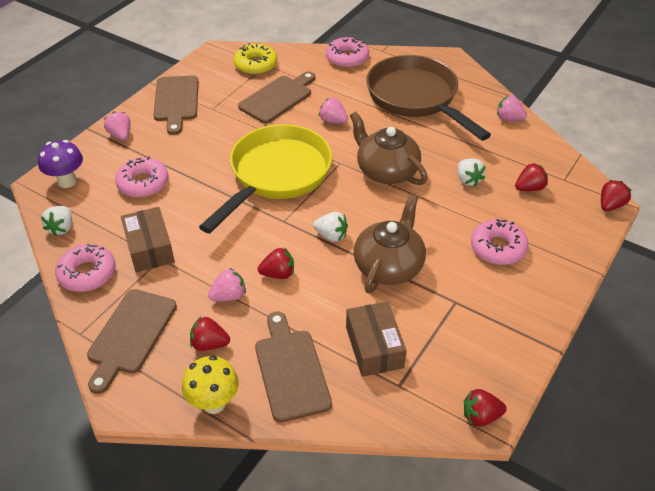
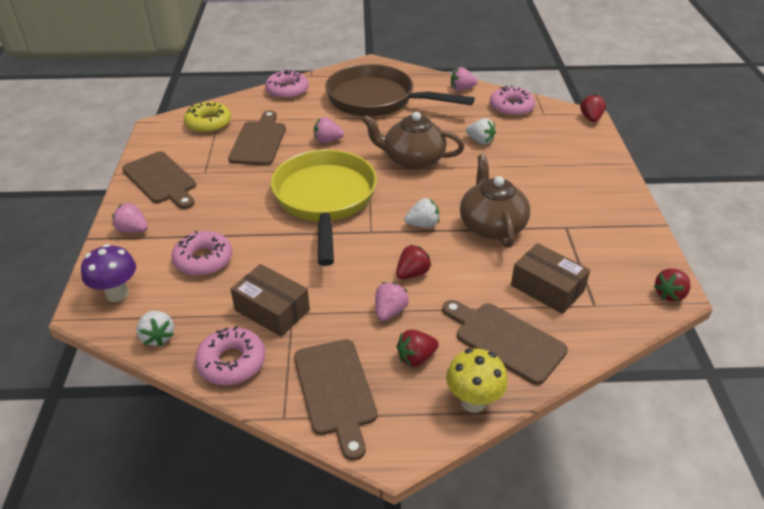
camera: 35 degrees left, 5 degrees down
(498, 248) = (552, 177): pink donut -> pink donut (511, 107)
(529, 188) = (528, 129): red strawberry -> none

